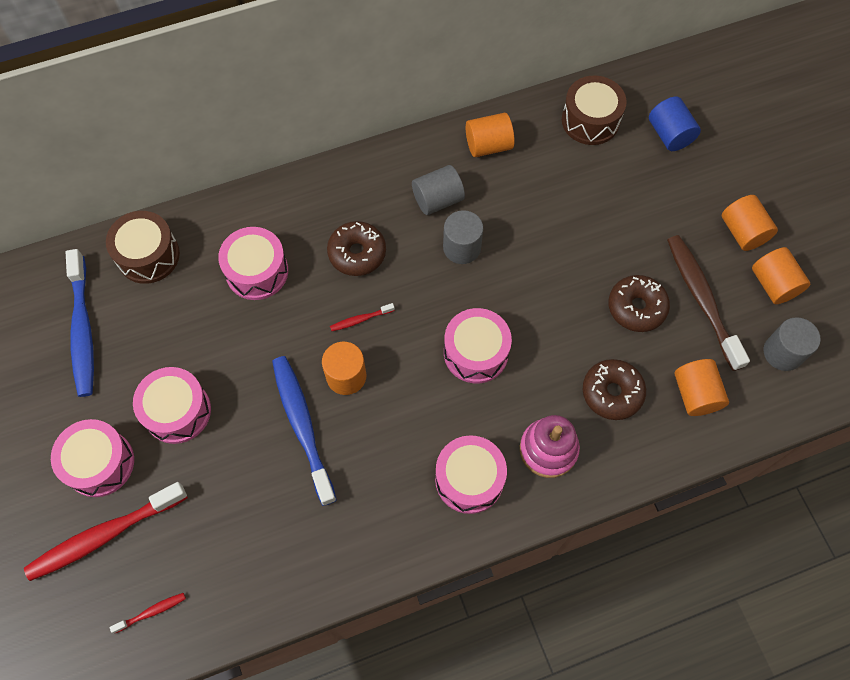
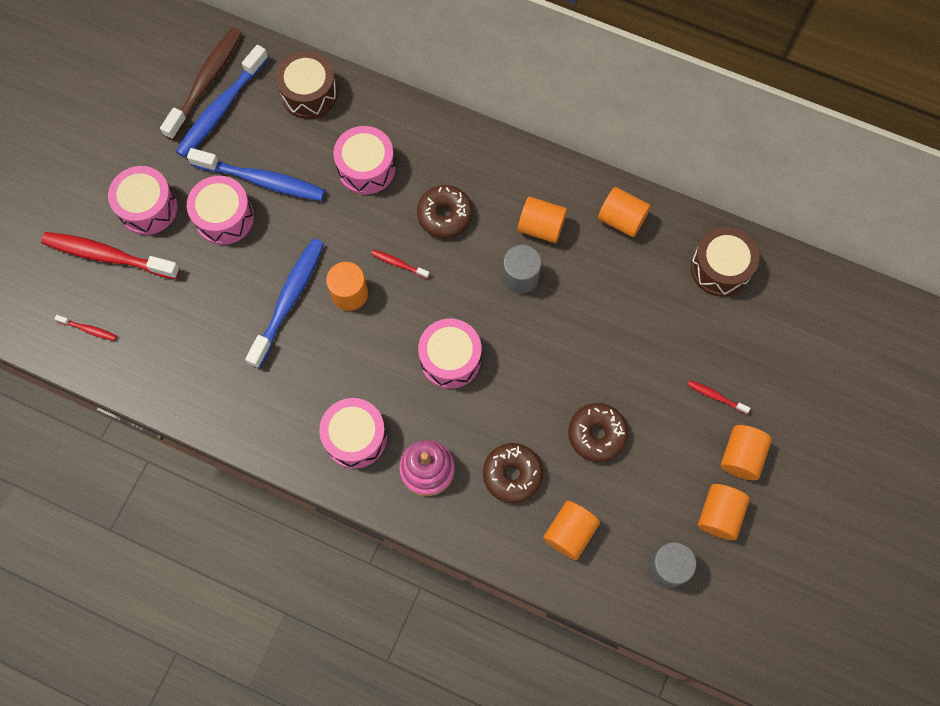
camera: 45 degrees right, 5 degrees up
(179, 354) = (262, 180): none -> blue toothbrush
(437, 200) = (541, 227): grey cylinder -> orange cylinder
(669, 134) = (770, 333): blue cylinder -> none
(682, 208) = (715, 396): none -> red toothbrush
(701, 299) = (651, 474): brown toothbrush -> brown toothbrush (206, 82)

